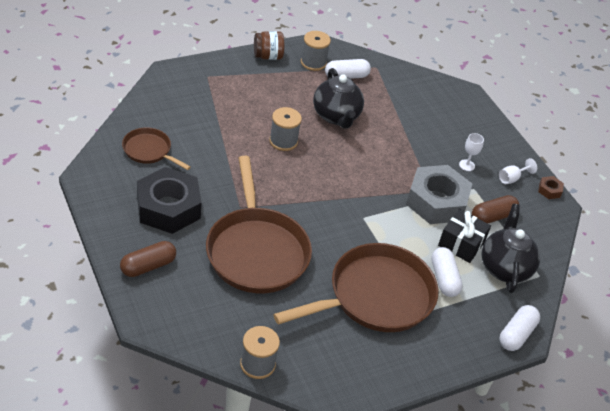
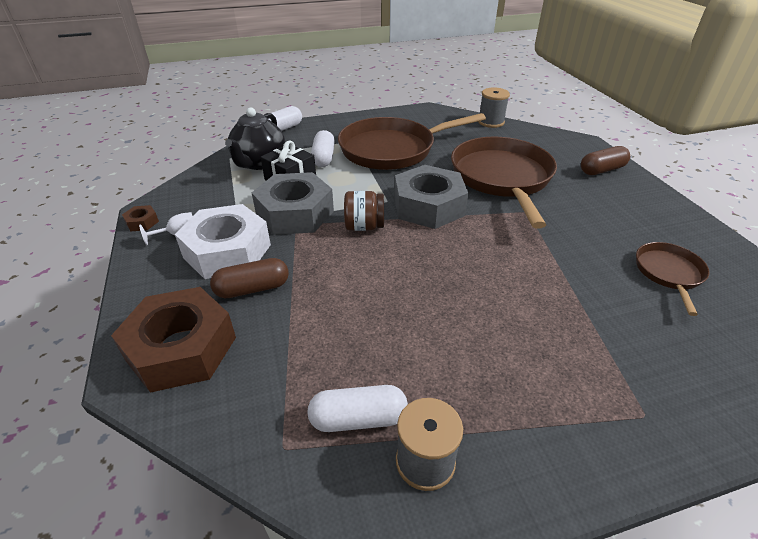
camera: 165 degrees left, 5 degrees down
(149, 150) = (668, 273): brown pan -> brown pan turned 120 degrees counterclockwise
(168, 208) = (607, 212): black nut -> none
(267, 56) = (532, 482): brown jar -> brown jar (364, 226)
(283, 141) = (482, 285): grey spool -> none
(326, 211) = (428, 206): none -> grey nut
(336, 116) = (396, 326): black teapot -> none
(450, 105) = (181, 348): none -> brown nut
(467, 165) = (227, 251): white goblet -> white nut
(492, 217) = (238, 199): brown capsule -> brown capsule (252, 289)

